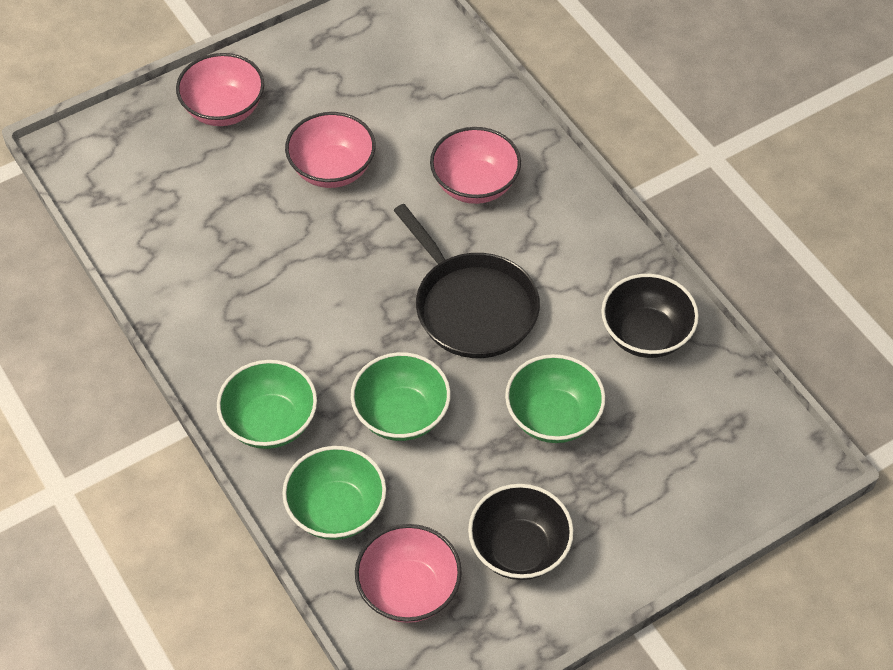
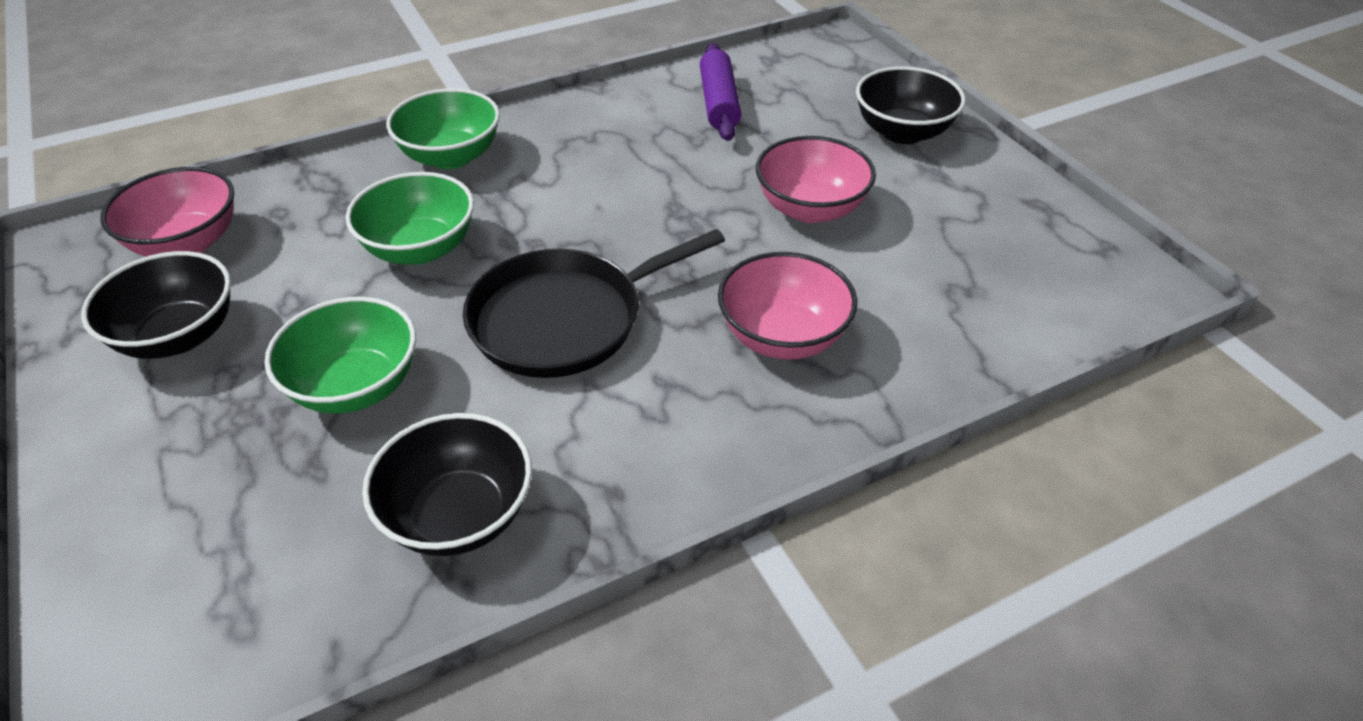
camera: 95 degrees right, 10 degrees down
(178, 232) = (719, 103): none -> purple rolling pin
(224, 109) = (902, 132): pink bowl -> black bowl
(336, 510) = (318, 196): green bowl -> none

